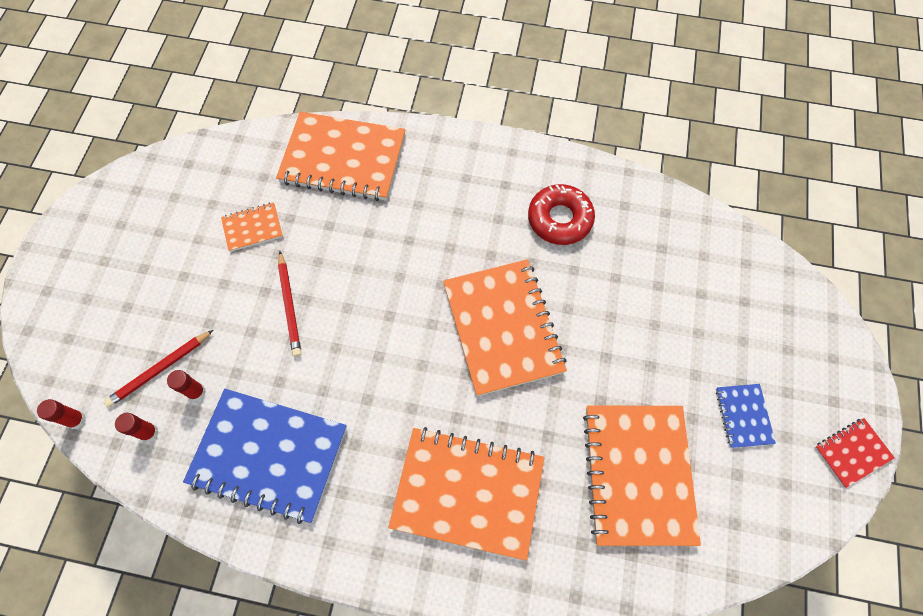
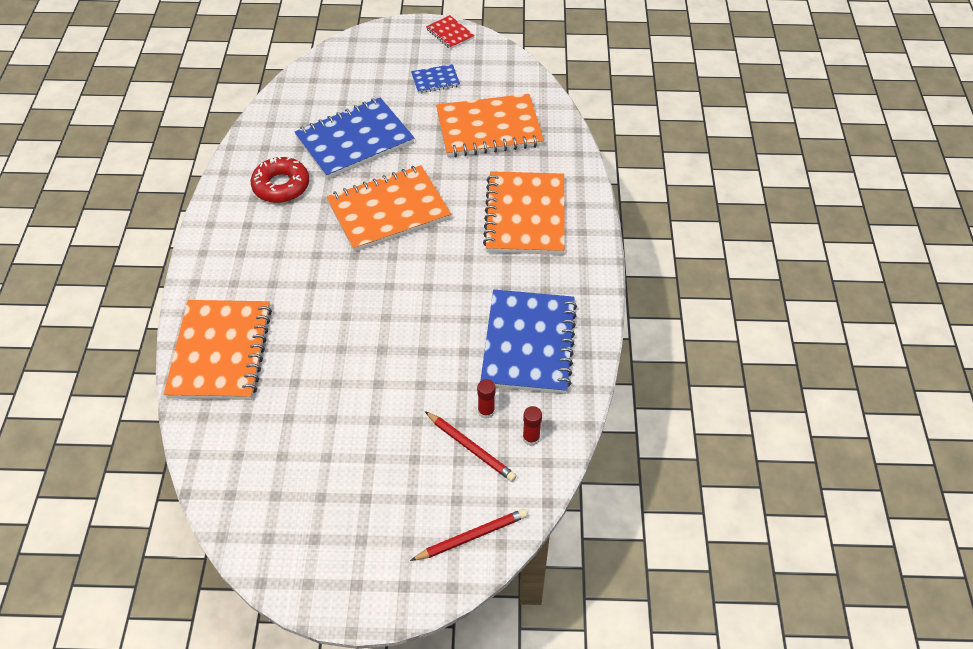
camera: 100 degrees left, 15 degrees down
(76, 420) = (533, 503): red glue stick -> none
(252, 228) = (308, 411): orange notebook -> none
(290, 306) = (390, 360): red pencil -> red pencil (472, 536)
(628, 301) = (354, 140): none -> blue notebook

